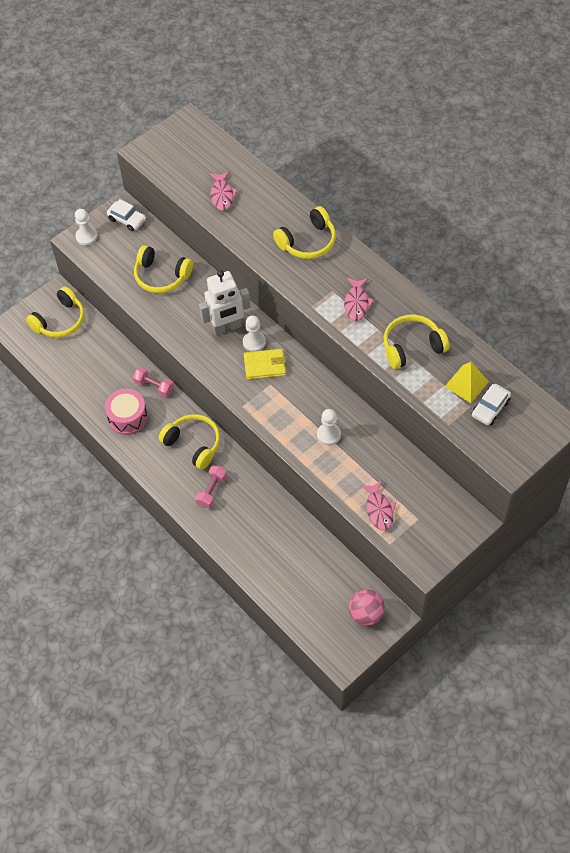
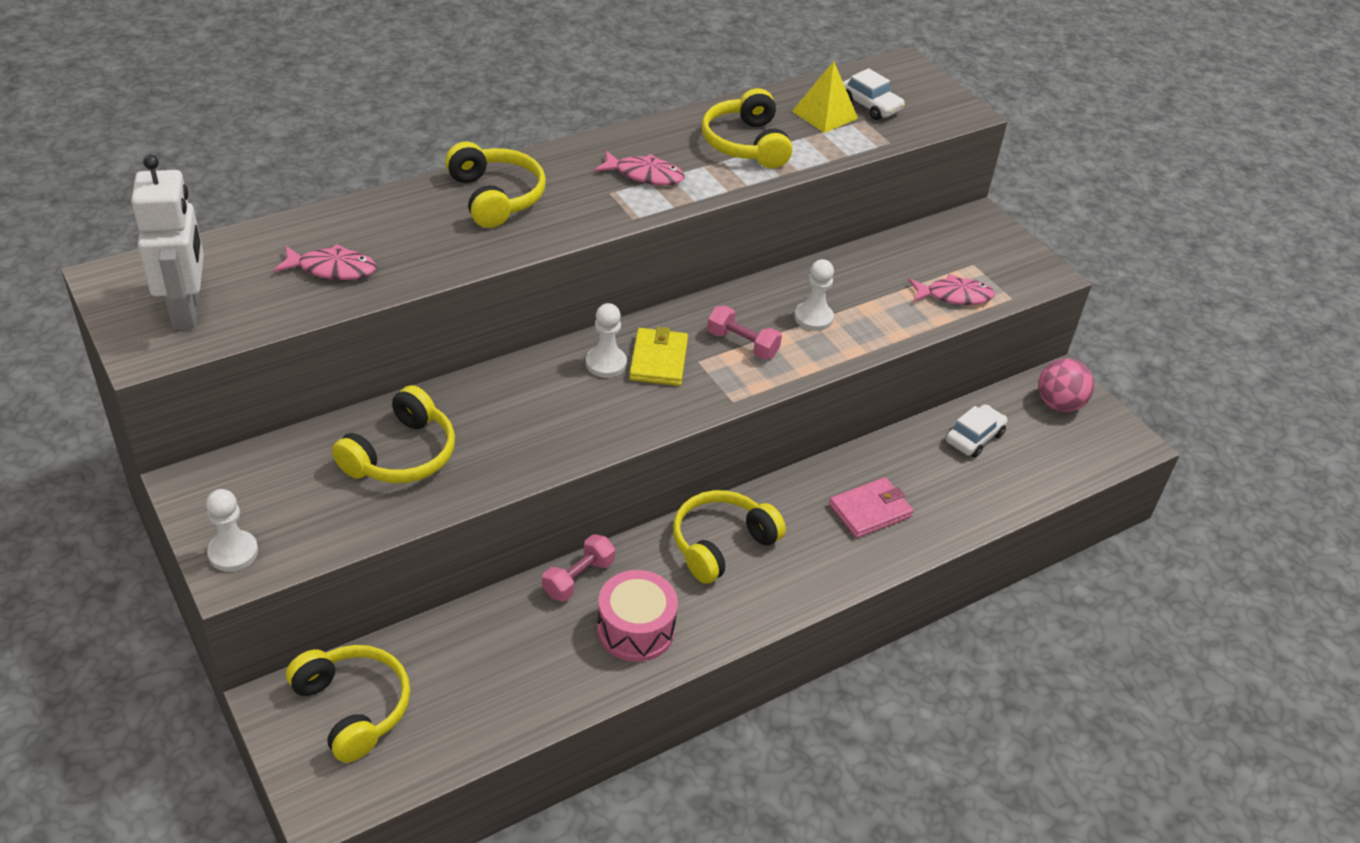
camera: 85 degrees left, 15 degrees down
(127, 219) = (227, 481): white car -> white car (974, 437)
(212, 491) = (821, 536): pink dumbbell -> pink dumbbell (742, 344)
(227, 328) = (561, 390): white robot -> white robot (187, 311)
(238, 513) = (870, 510): none -> pink wallet

